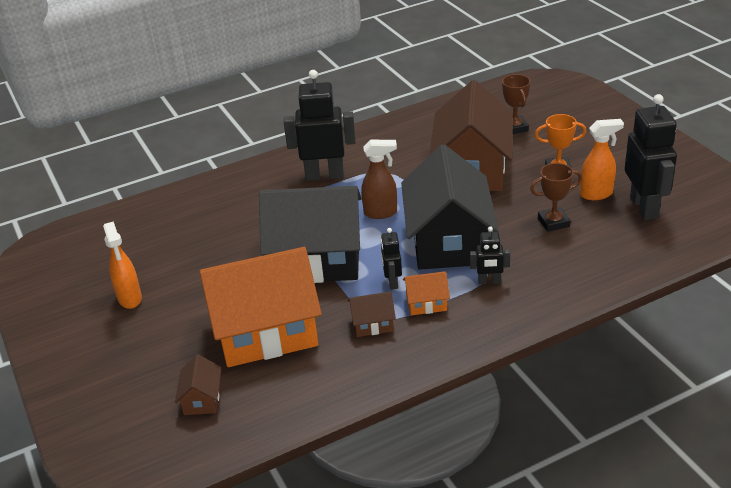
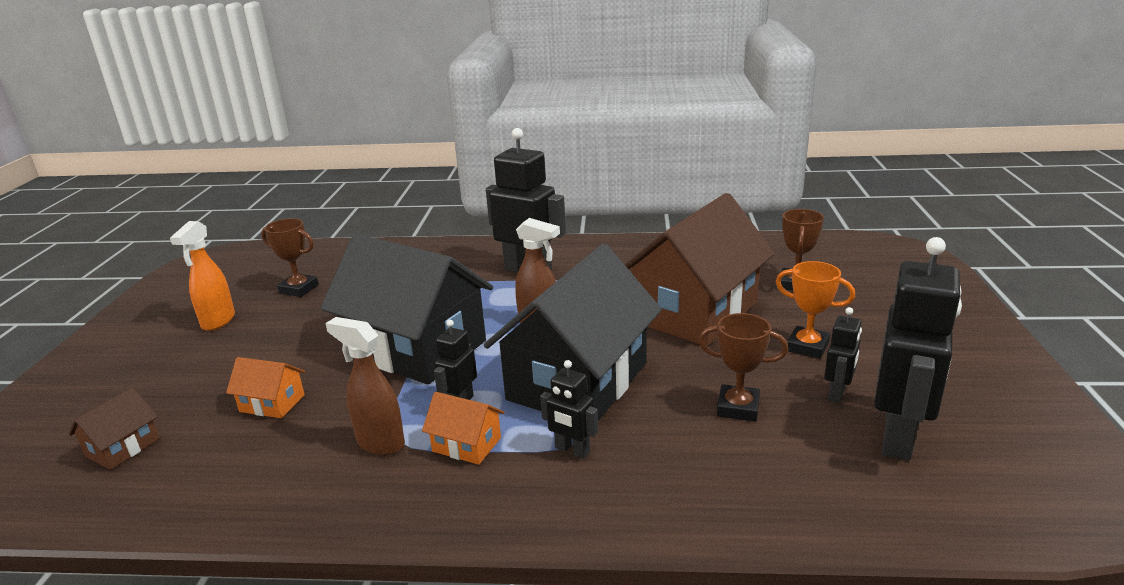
camera: 30 degrees right, 10 degrees down
(159, 251) = (299, 289): none -> brown trophy
(266, 332) = (272, 403): orange house -> orange house, size x0.41
(372, 324) = (380, 443): brown house -> brown spray bottle
(597, 194) = (837, 393): orange spray bottle -> black robot

